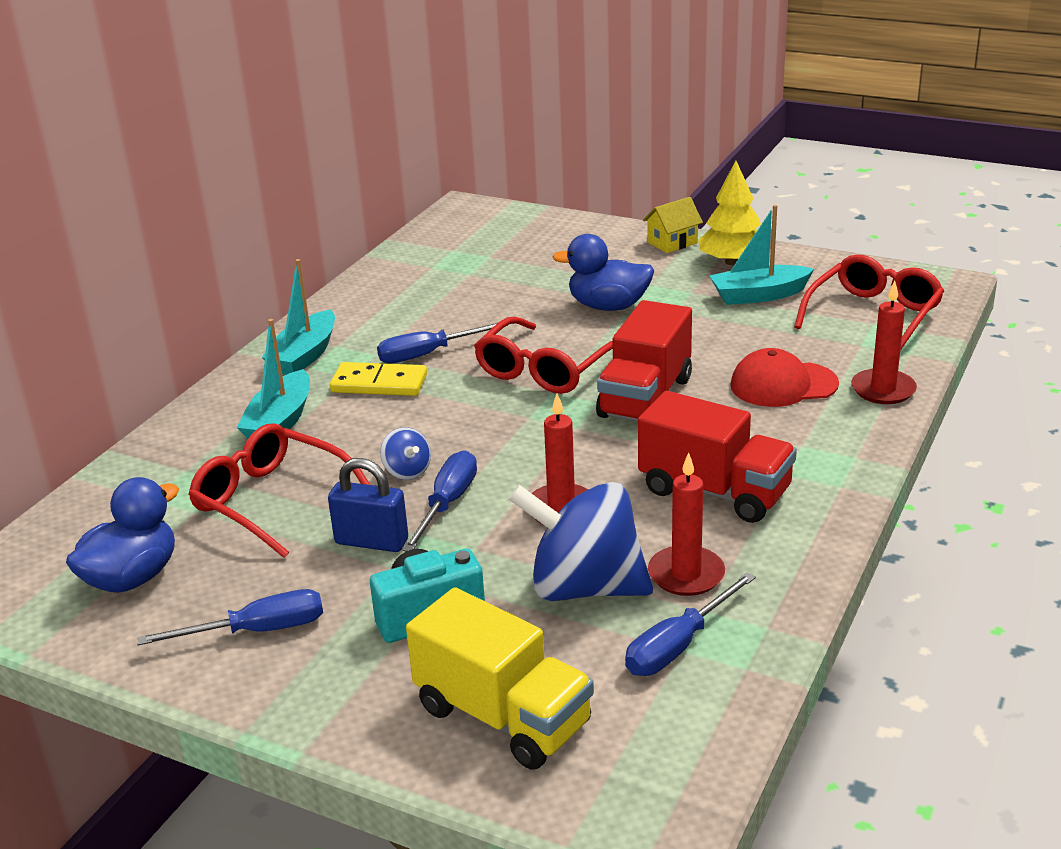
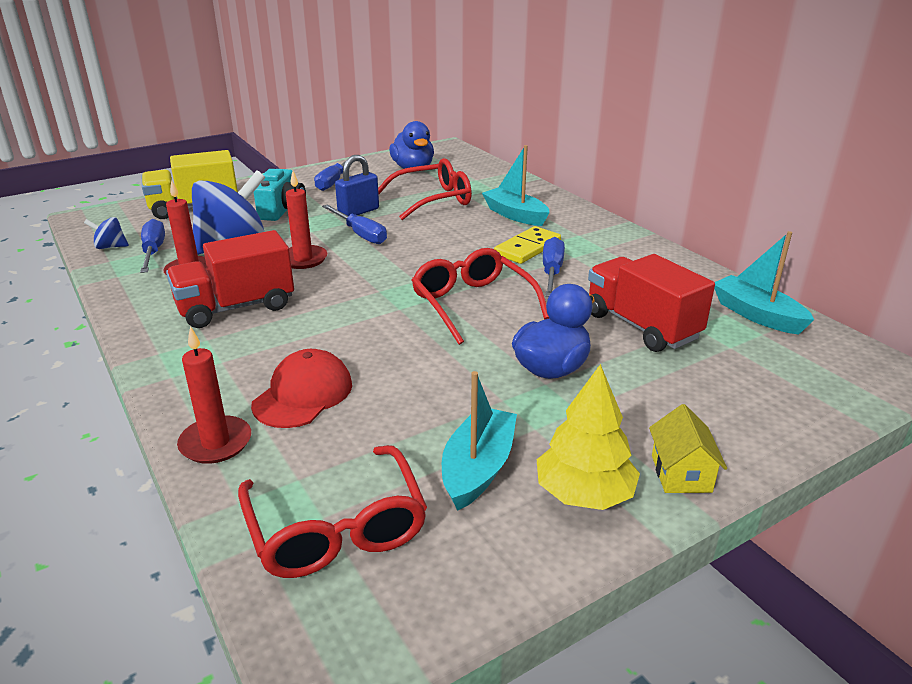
camera: 120 degrees right, 0 degrees up
(304, 356) = (598, 236): turquoise boat -> turquoise boat (756, 315)
(407, 471) = (409, 233): blue spinning top -> blue spinning top (110, 247)
(645, 398) = (377, 327): red truck -> red truck (641, 326)

